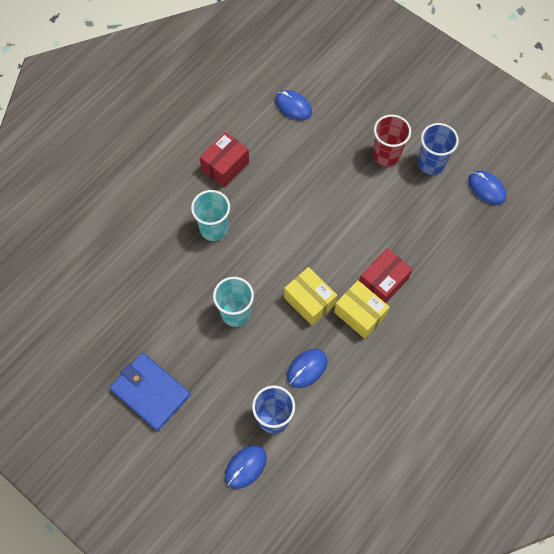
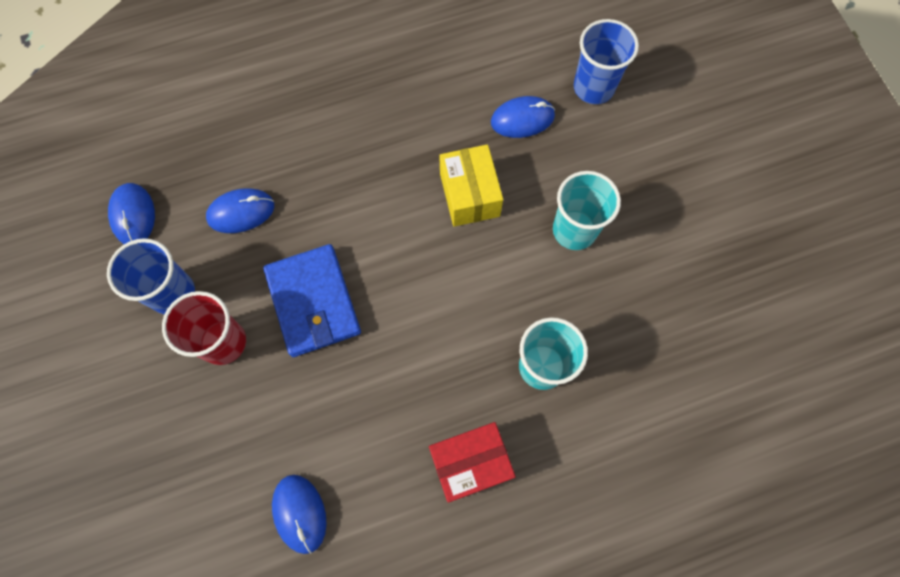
camera: 150 degrees left, 5 degrees up
(150, 392) = (732, 190): blue wallet -> blue wallet (313, 302)
(245, 467) = (653, 56): blue mouse -> blue mouse (241, 212)
(360, 314) = (417, 146): yellow box -> none
(383, 282) = (361, 169): red box -> none

